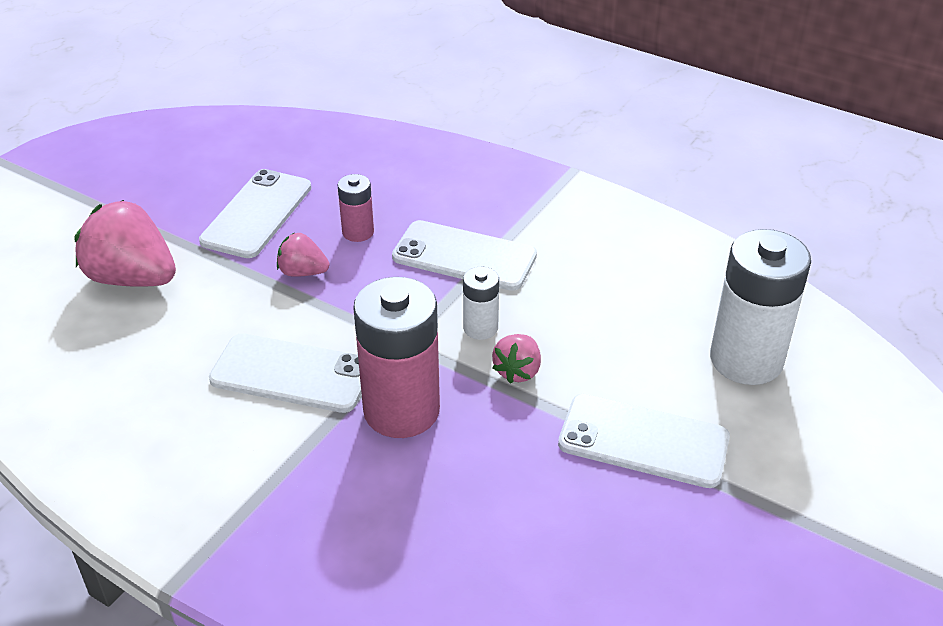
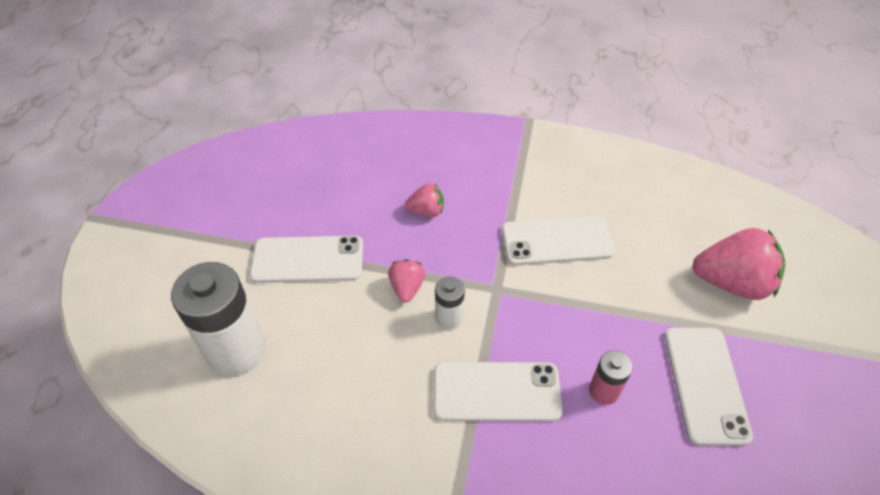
camera: 160 degrees right, 10 degrees up
(303, 272) = (615, 329): pink strawberry -> pink strawberry (426, 211)
(401, 410) = (471, 236): pink battery -> none

